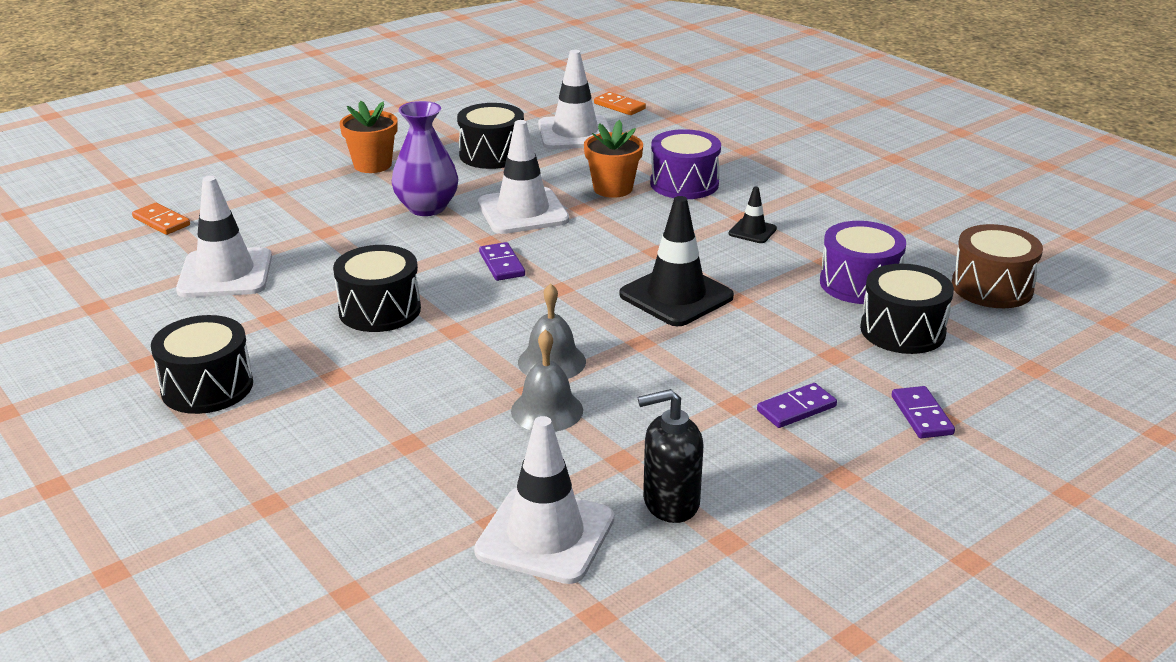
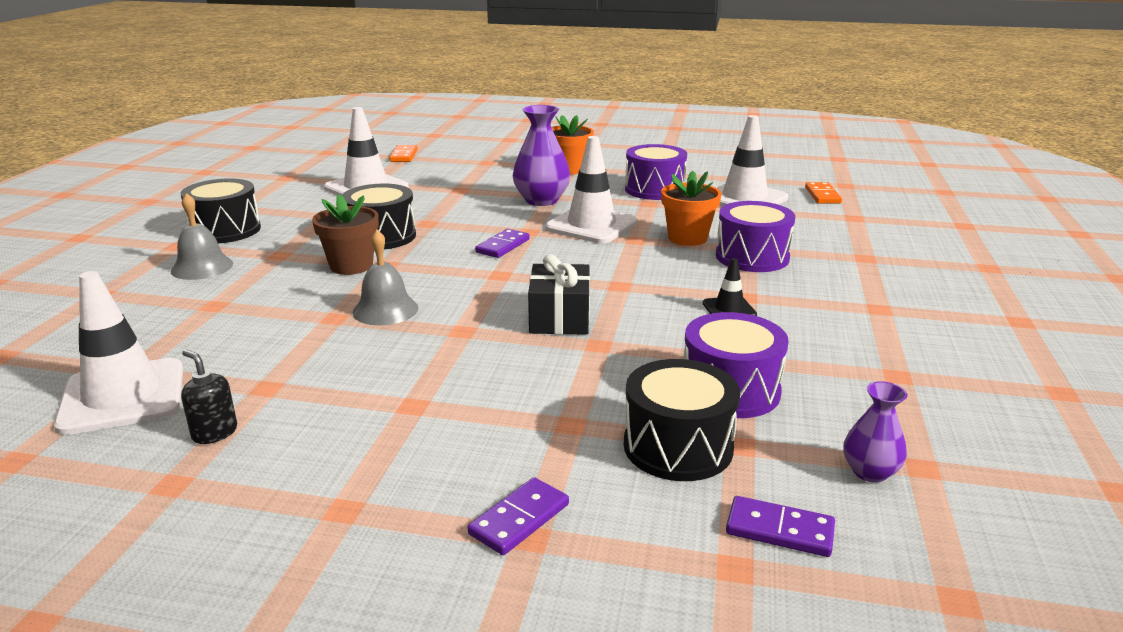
camera: 50 degrees right, 5 degrees down
(428, 347) = (351, 266): none -> brown flower pot
(492, 154) = (654, 189): black drum -> purple drum
(547, 410) = (310, 333): grey bell -> grey bell (202, 267)
(670, 503) = (214, 433): black soap dispenser -> black soap dispenser, size x0.63
(676, 296) = (559, 318): black traffic cone -> black gift
(796, 408) = (442, 439): purple domino -> purple domino (779, 530)
(992, 287) = (870, 472): brown drum -> purple vase

